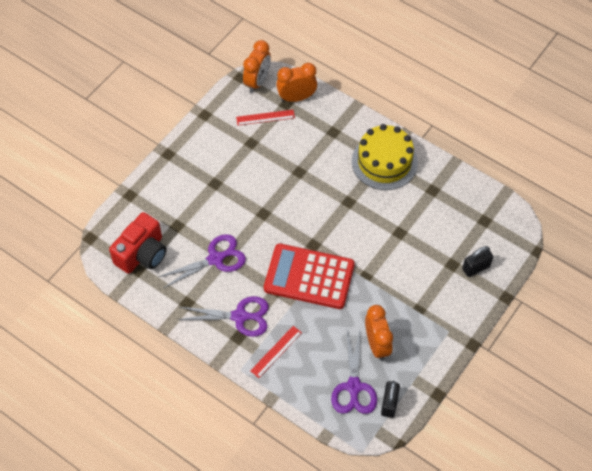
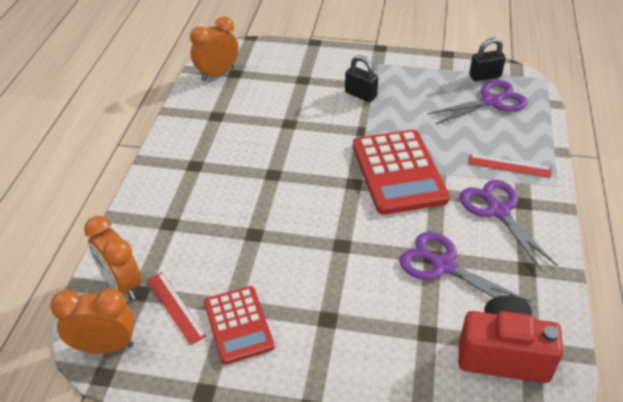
camera: 115 degrees left, 15 degrees down
(236, 141) = (238, 325): none -> red calculator
(377, 345) = (433, 100): orange clock -> orange clock (217, 74)
(384, 162) = (196, 163): yellow cake -> none
(476, 268) = (295, 65): black padlock -> black padlock (360, 95)

